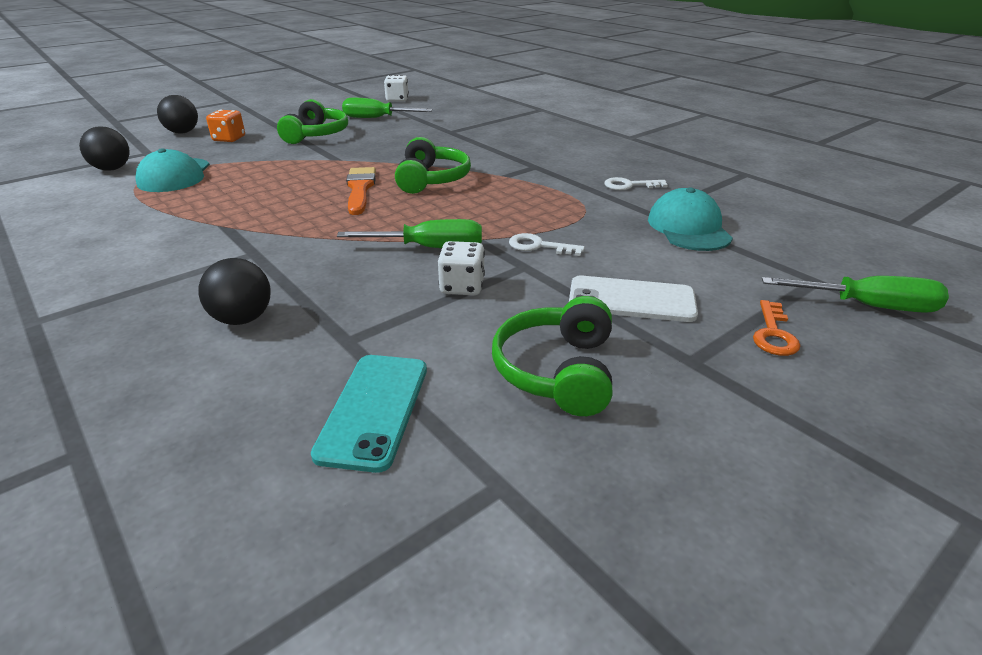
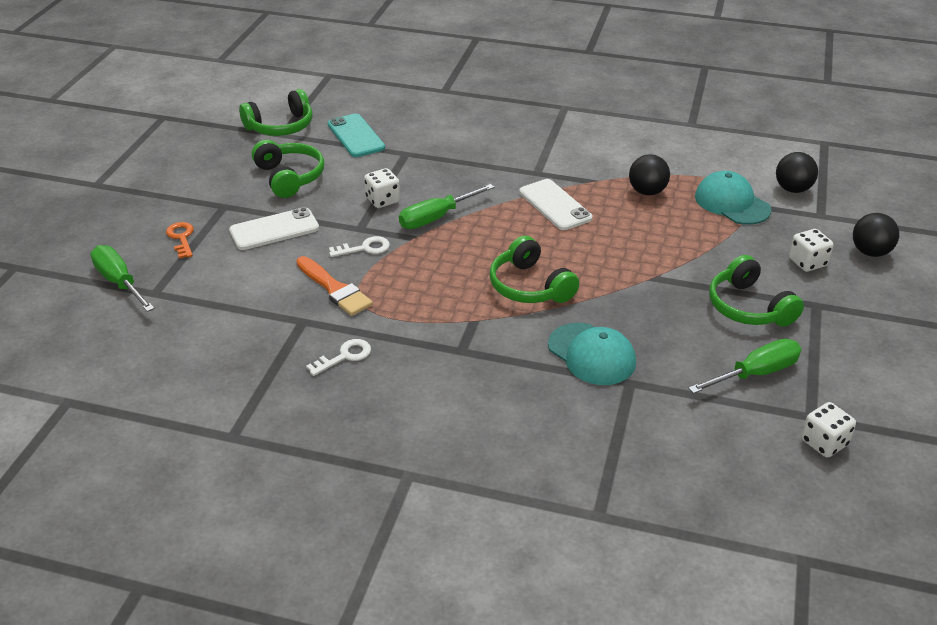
camera: 145 degrees right, 5 degrees up
(229, 139) = (807, 262): orange dice -> white dice
(243, 319) = (472, 142): black ball -> black ball (647, 192)
(302, 220) = (555, 205): none -> white phone
(360, 189) = (568, 250): orange brush -> orange brush (334, 289)
(484, 515) = (280, 126): none -> green headphones
(688, 228) = (263, 314): turquoise cap -> turquoise cap (591, 354)
(869, 306) = (119, 282): green screwdriver -> green screwdriver turned 75 degrees clockwise

